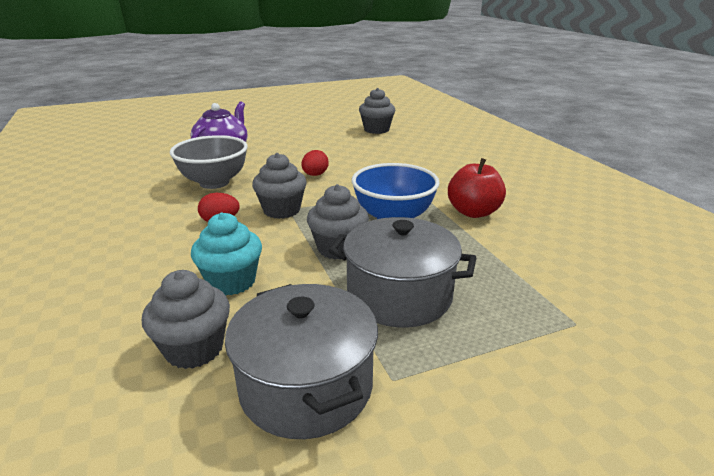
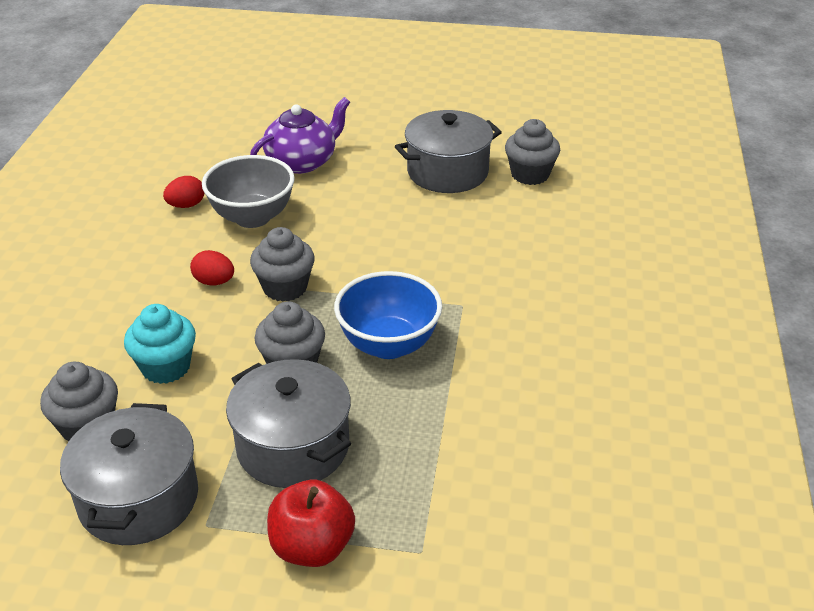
camera: 30 degrees right, 10 degrees up
(315, 175) = (369, 241): red egg -> red egg (186, 205)
(326, 138) = (447, 172): none -> grey pot
(473, 212) = (488, 370): red apple -> red apple (312, 547)

